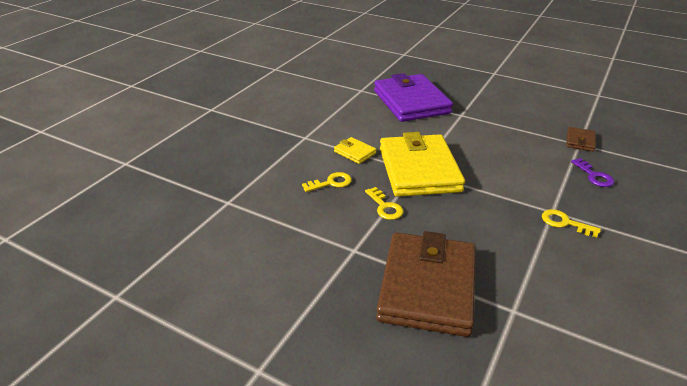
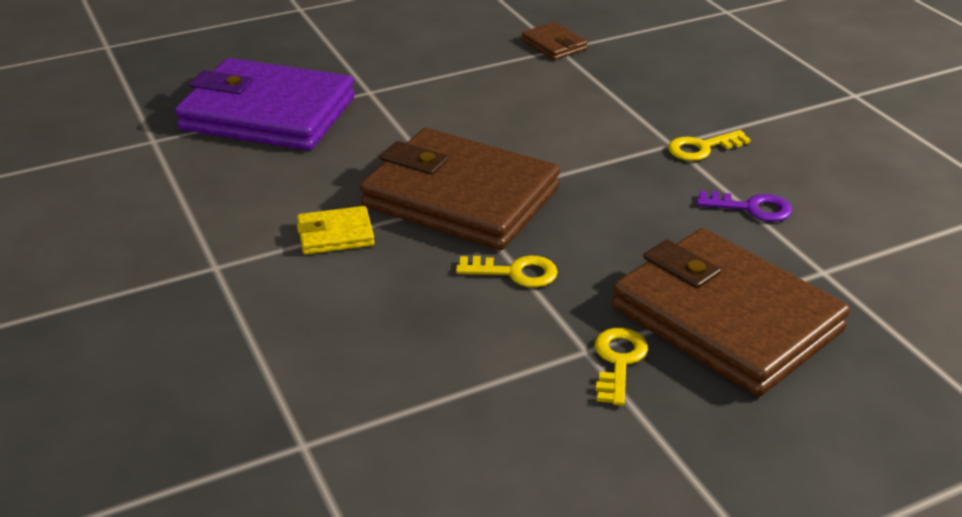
camera: 55 degrees left, 0 degrees up
(331, 183) = (390, 298): yellow key -> yellow key (618, 361)
(419, 170) = (460, 197): yellow wallet -> brown wallet
(594, 176) = (635, 77): purple key -> purple key (751, 208)

